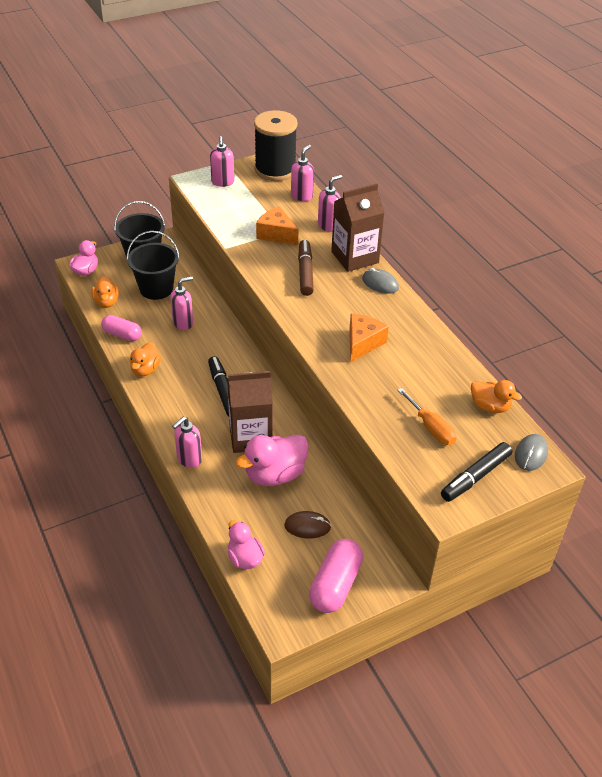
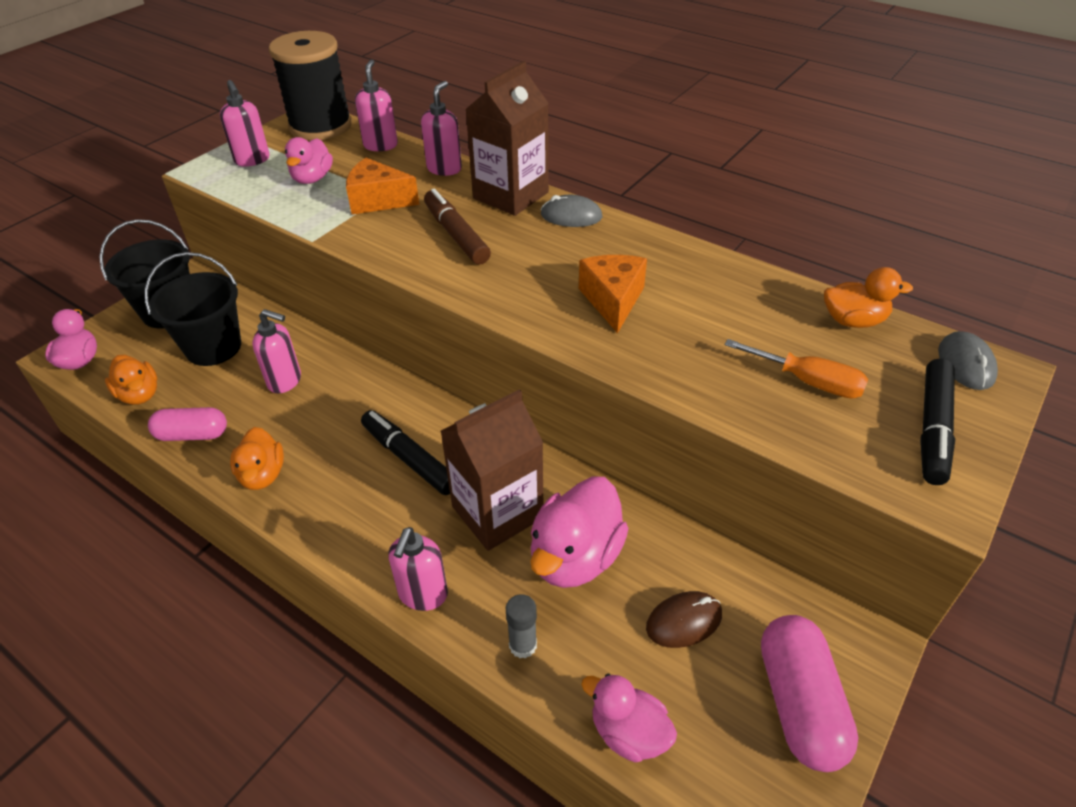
camera: 25 degrees left, 0 degrees up
(183, 323) = (285, 381): pink soap dispenser -> pink soap dispenser turned 75 degrees clockwise
(221, 502) = (523, 645): none -> grey glue stick
(248, 207) = (312, 179): none -> pink duck

